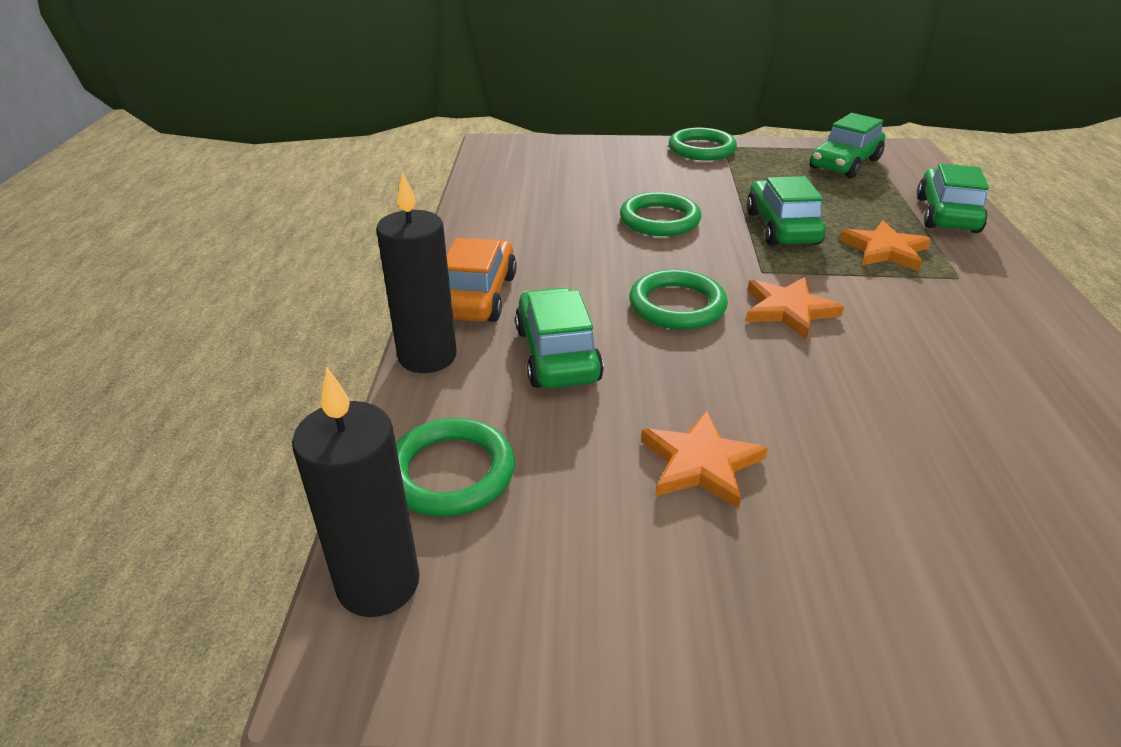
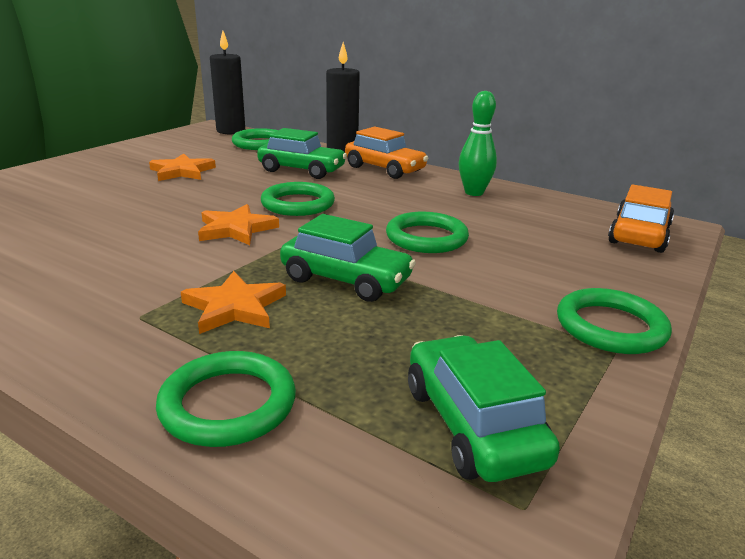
camera: 120 degrees right, 10 degrees down
(507, 225) = (474, 192): none -> green bowling pin
(534, 153) = (639, 235): none -> orange car
(946, 214) = (228, 404): green car -> green ring

